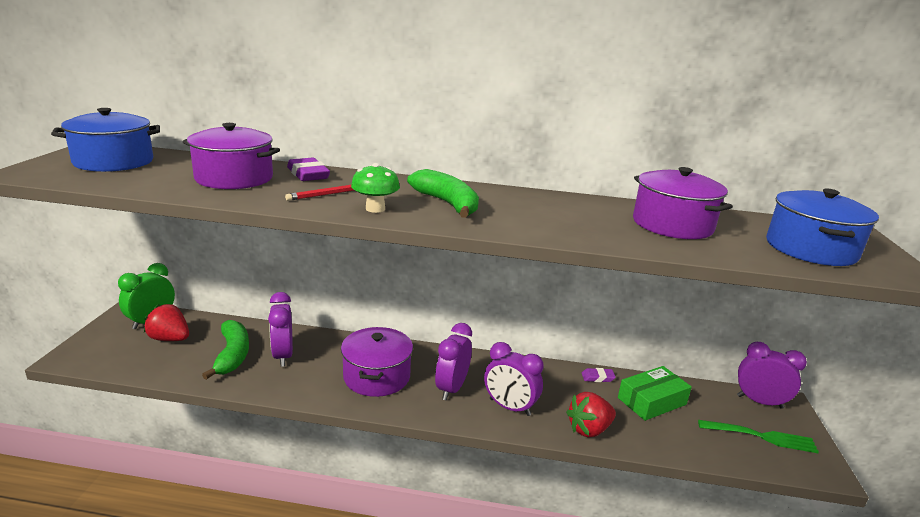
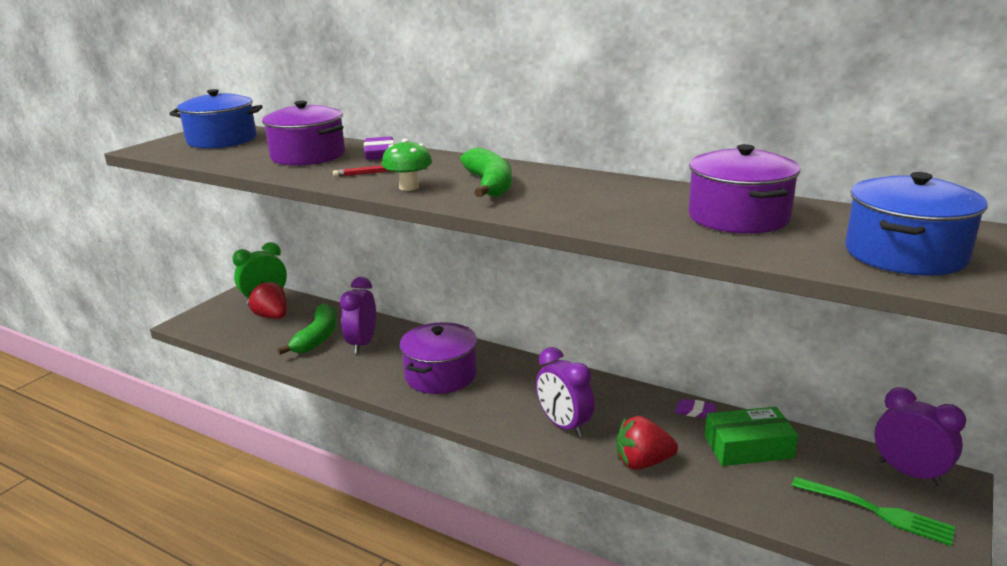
camera: 25 degrees right, 0 degrees up
(451, 388) = (512, 397): purple clock -> none

